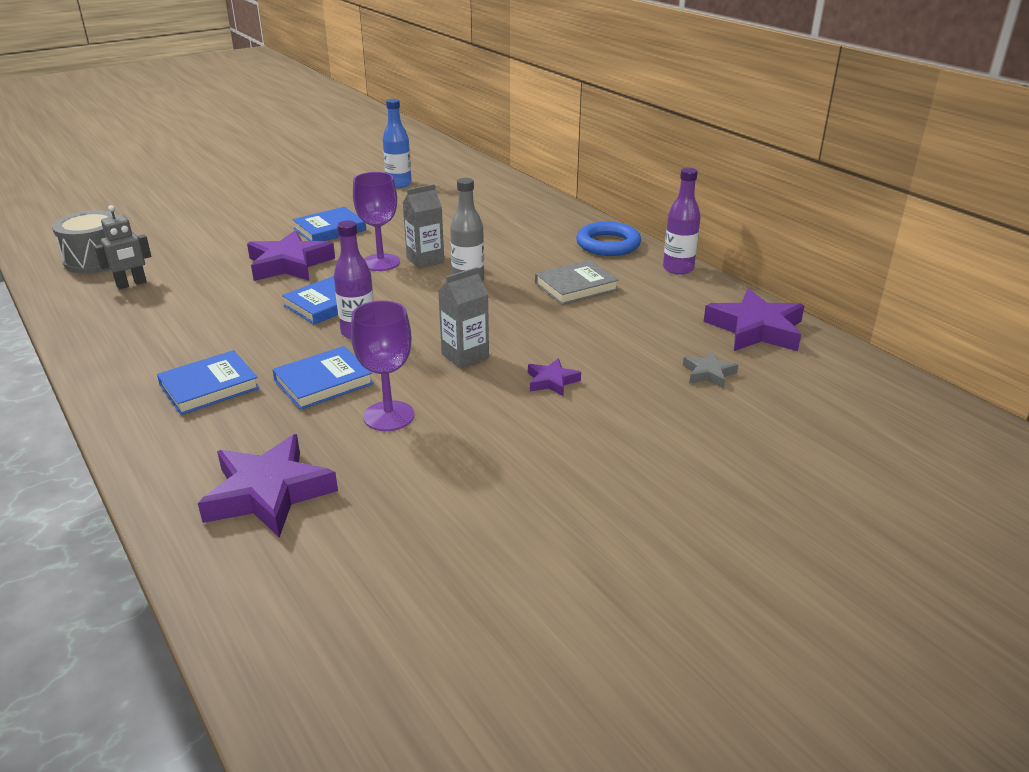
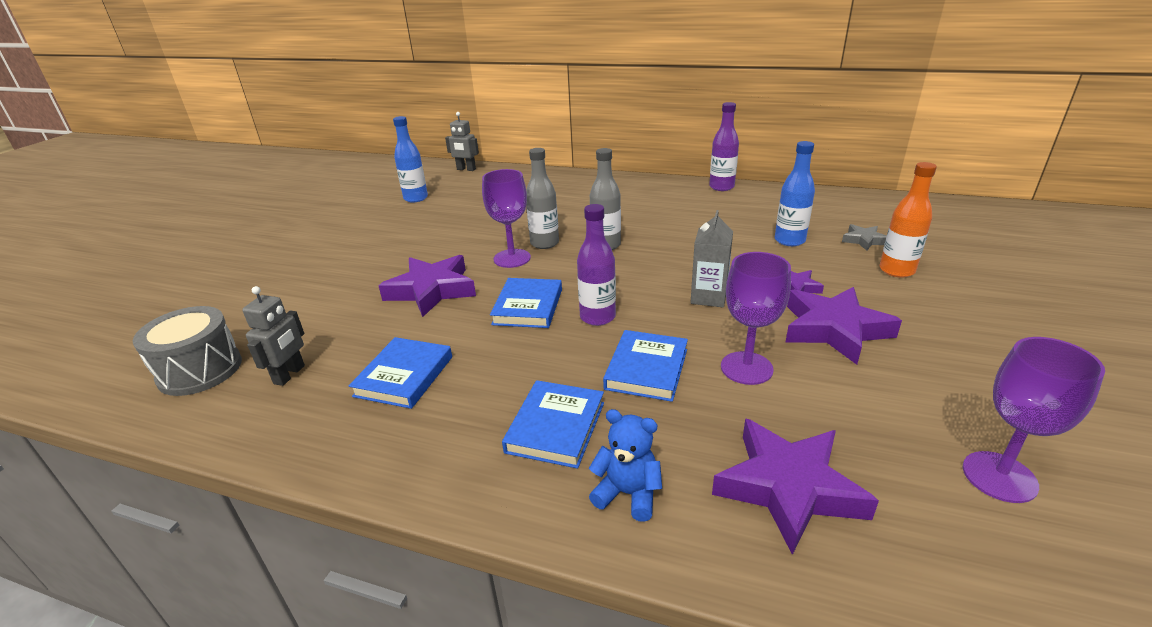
camera: 35 degrees left, 0 degrees up
(181, 442) = (628, 494): none -> blue teddy bear
(330, 229) = (417, 250): blue book -> blue book (404, 376)
(410, 571) = (999, 477): none -> purple goblet
(425, 260) = (544, 243): grey carton -> grey bottle
(481, 170) = (466, 169): none -> grey robot
(576, 286) = (684, 220): grey book -> none
(608, 244) = (651, 187): blue ring -> none
(634, 343) = (789, 240): none -> blue bottle
(677, 411) = (896, 270): none -> orange bottle
(756, 329) = (832, 205): purple star -> purple star (834, 329)

